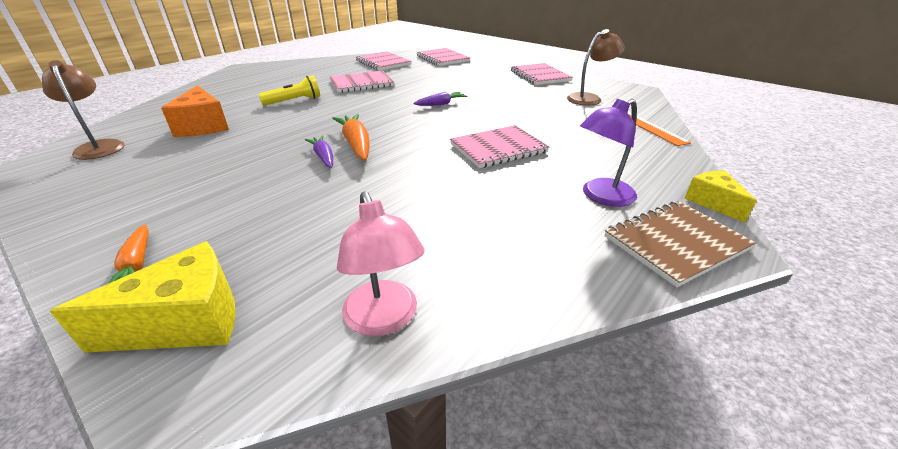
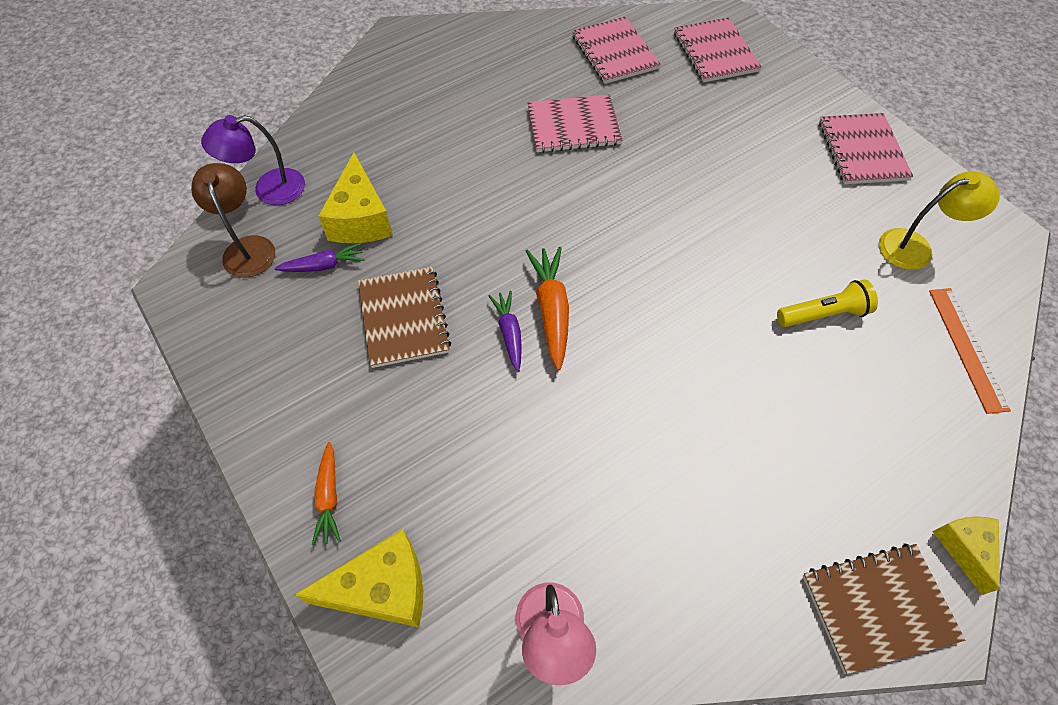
camera: 15 degrees right, 25 degrees up
(203, 126) = (360, 219): orange cheese -> yellow cheese
(233, 161) = (404, 318): none -> brown notebook
(294, 101) = (475, 168): yellow flashlight -> yellow flashlight (823, 314)
(441, 104) = (681, 219): purple carrot -> purple carrot (323, 265)
(498, 148) = (733, 362): pink notebook -> none
(589, 98) = (915, 247): brown lamp -> yellow lamp
(601, 196) = (829, 502): purple lamp -> purple lamp (269, 190)

